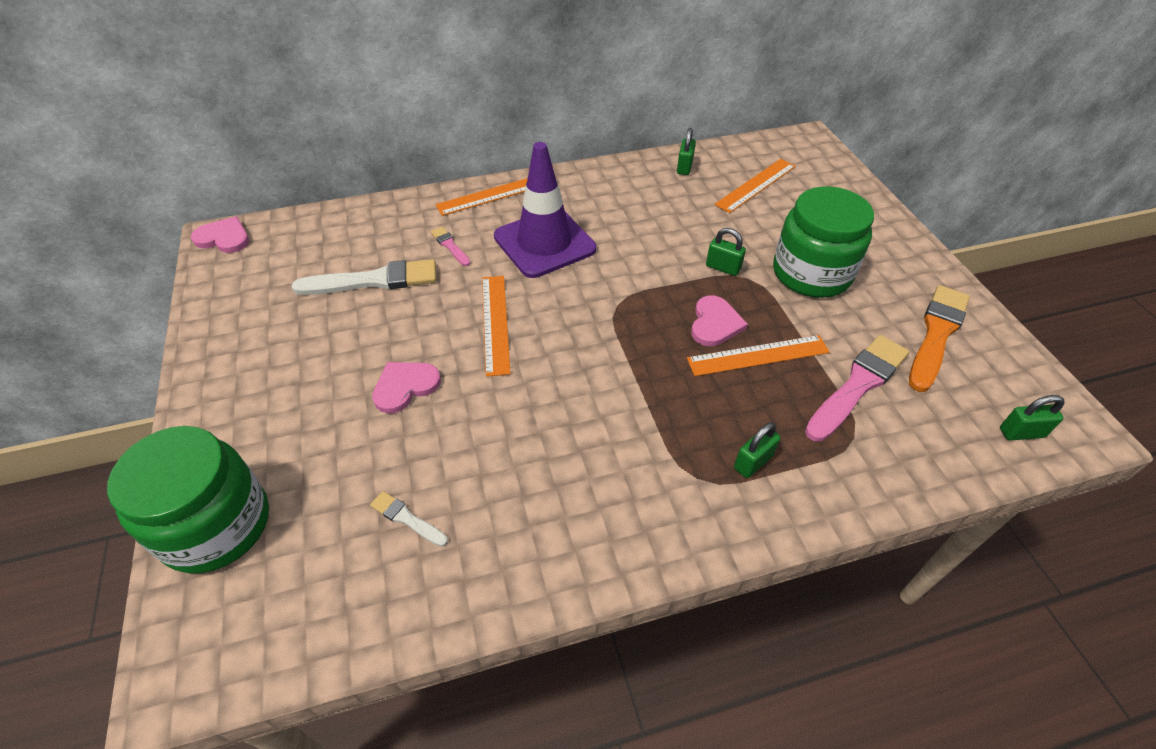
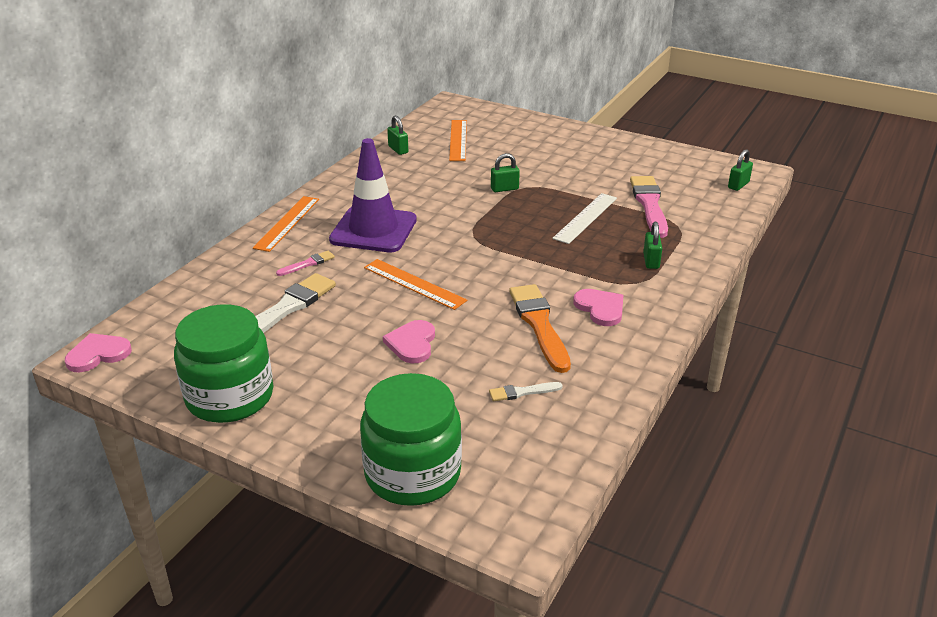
camera: 45 degrees left, 15 degrees down
(450, 246) = (308, 264): pink brush -> pink brush turned 135 degrees clockwise
(715, 323) = (541, 216): pink heart -> pink heart (600, 308)
(758, 355) = (585, 218): orange ruler -> white ruler
(811, 273) = (555, 168): green jar -> green jar (230, 397)
(936, 334) = (652, 165): orange brush -> orange brush (539, 324)

